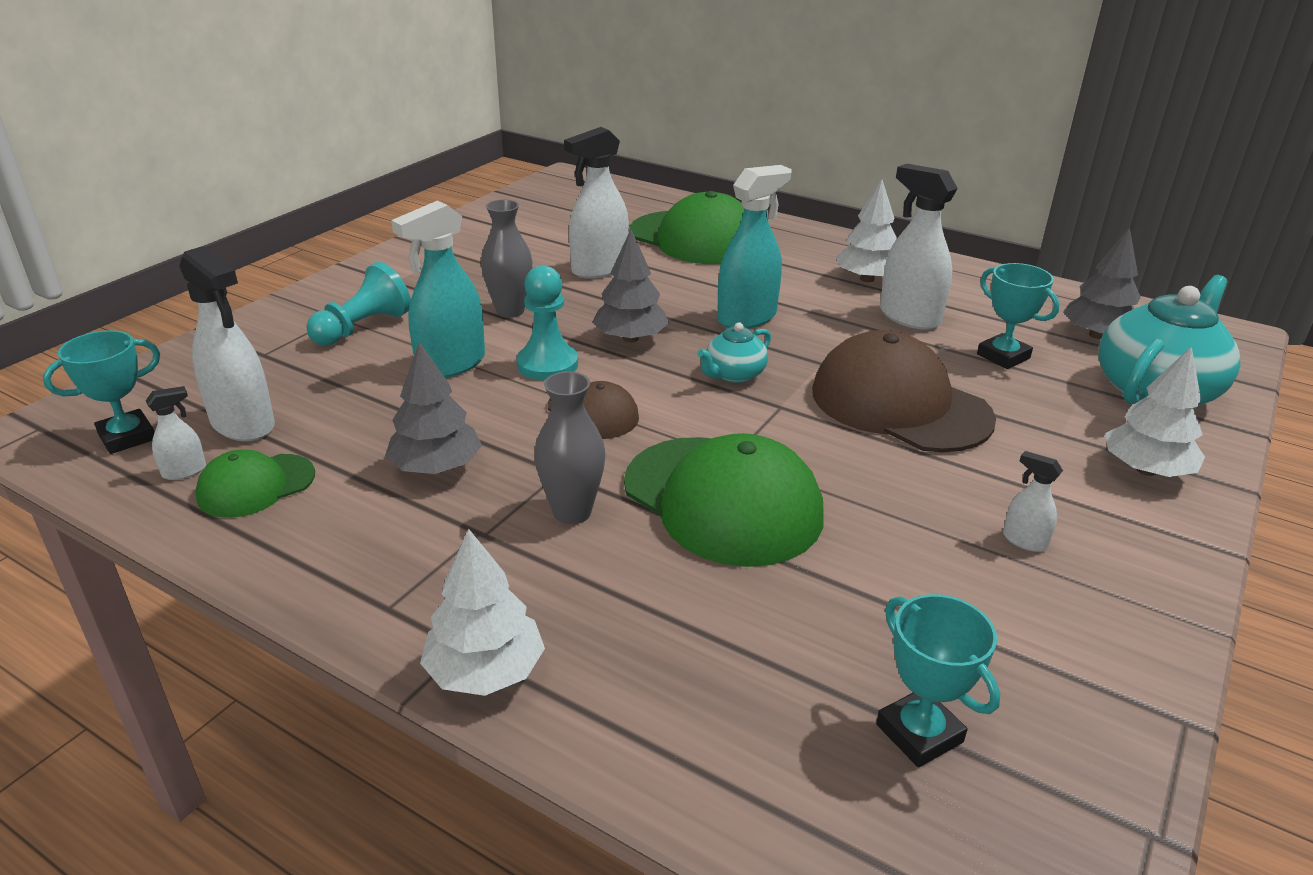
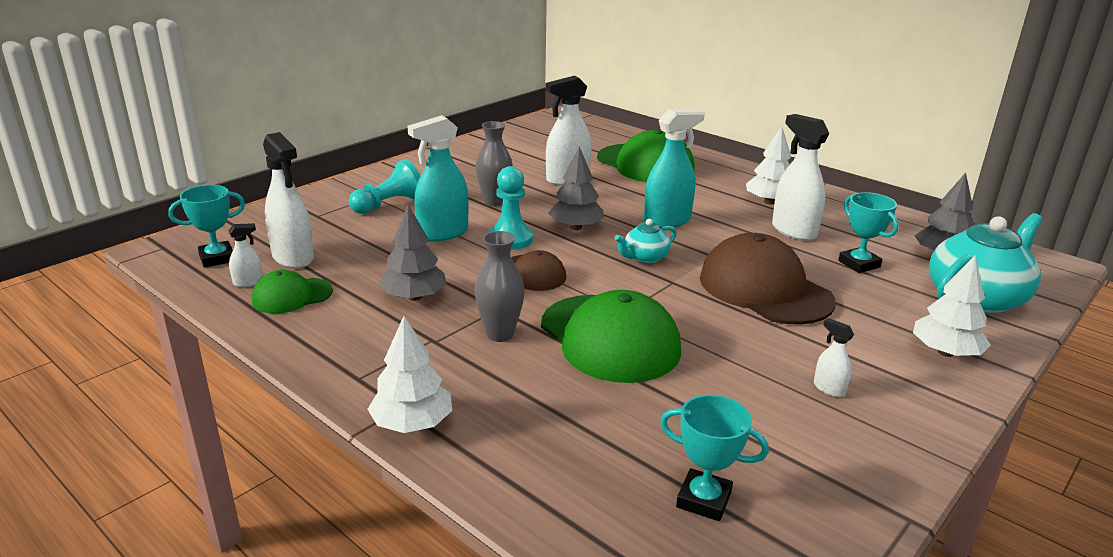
camera: 10 degrees right, 5 degrees down
(919, 733) = (703, 500): turquoise trophy -> turquoise trophy turned 45 degrees counterclockwise

